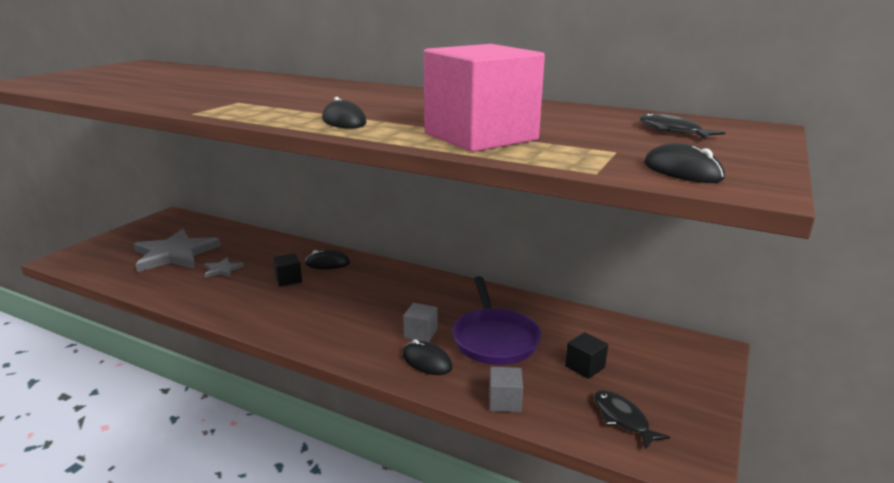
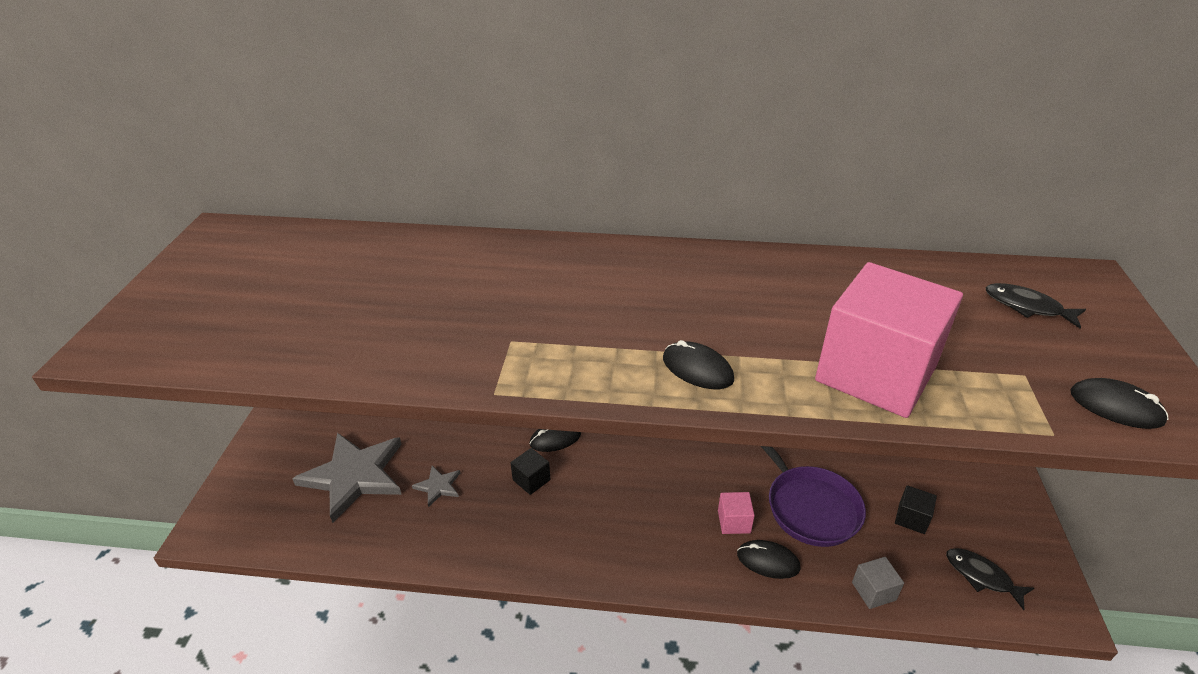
camera: 20 degrees left, 15 degrees up
(420, 333) = (734, 521): grey cube -> pink cube

